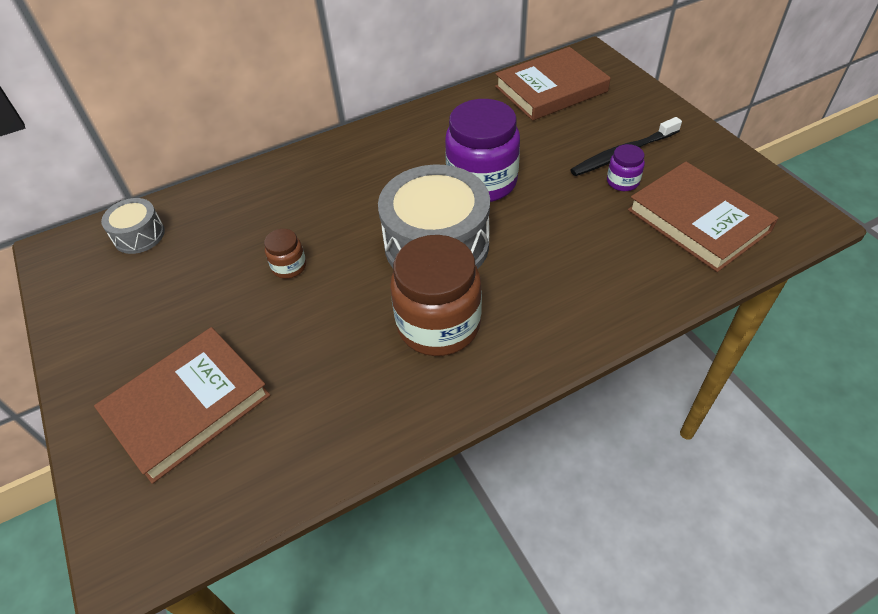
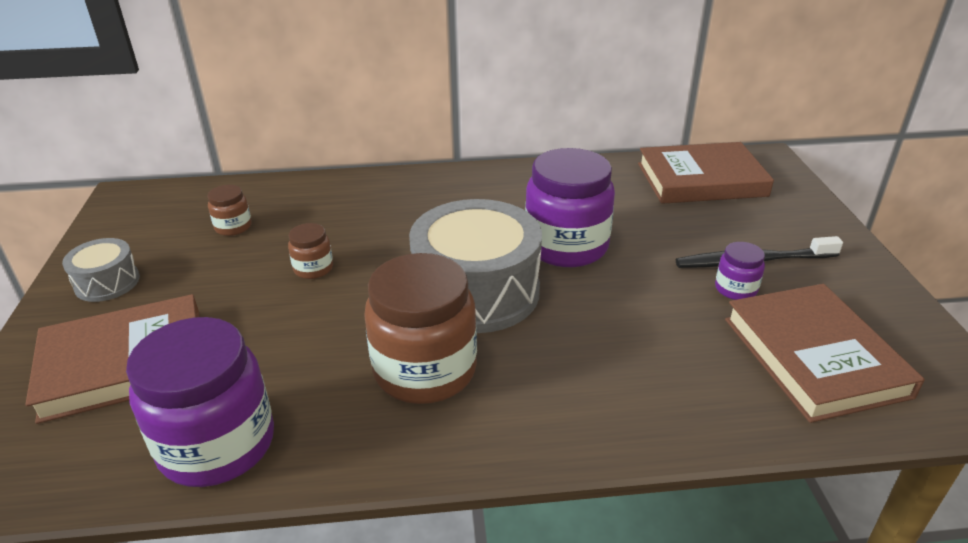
camera: 20 degrees right, 15 degrees down
(139, 235) = (202, 204): grey drum -> grey drum (107, 282)
(187, 249) = (233, 227): none -> brown jar
(319, 442) = (217, 444): none -> purple jar

